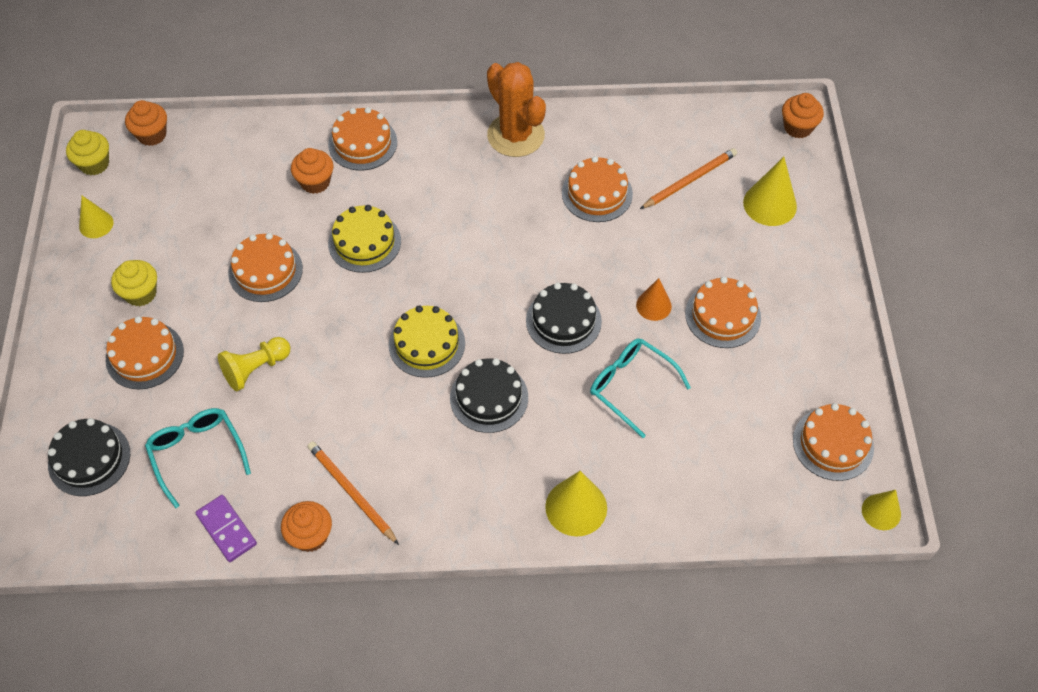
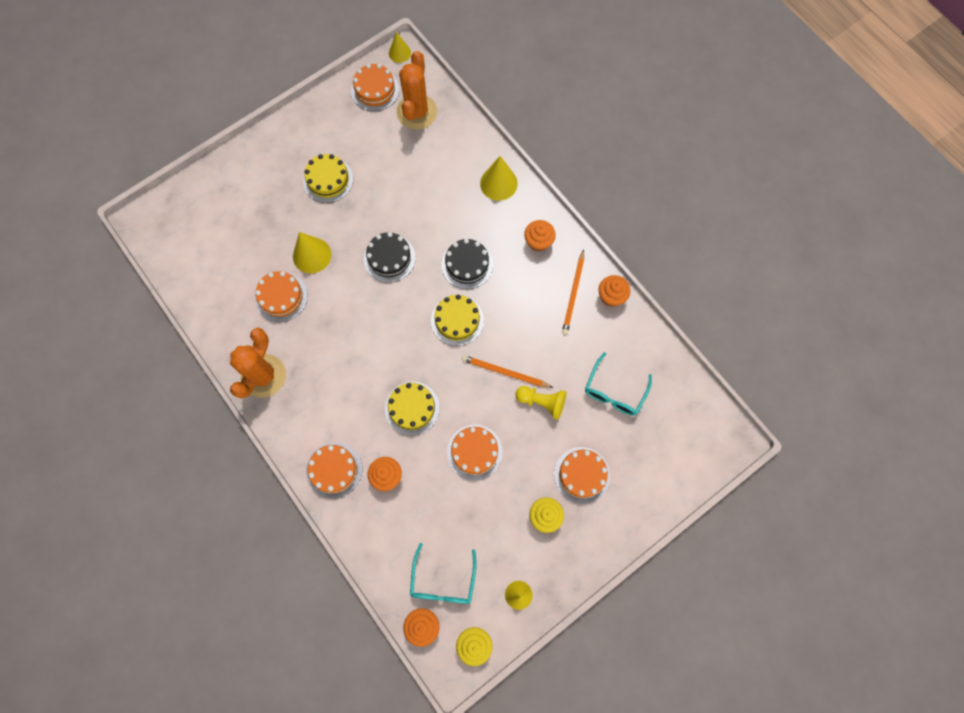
camera: 125 degrees left, 15 degrees up
(89, 459) = (662, 448): black cake -> none
(226, 529) = (641, 340): purple domino -> none
(631, 386) = (408, 199): turquoise glasses -> turquoise glasses (443, 581)
(653, 305) = (345, 218): orange cone -> none
(690, 180) = (235, 250): orange pencil -> orange pencil (505, 372)
(723, 315) = (328, 180): orange cake -> yellow cake
(761, 474) = (417, 112): none -> orange cactus
(770, 204) = (227, 197): yellow cone -> yellow cone (312, 255)
(798, 127) = (150, 213): orange cupcake -> orange cupcake (538, 242)

